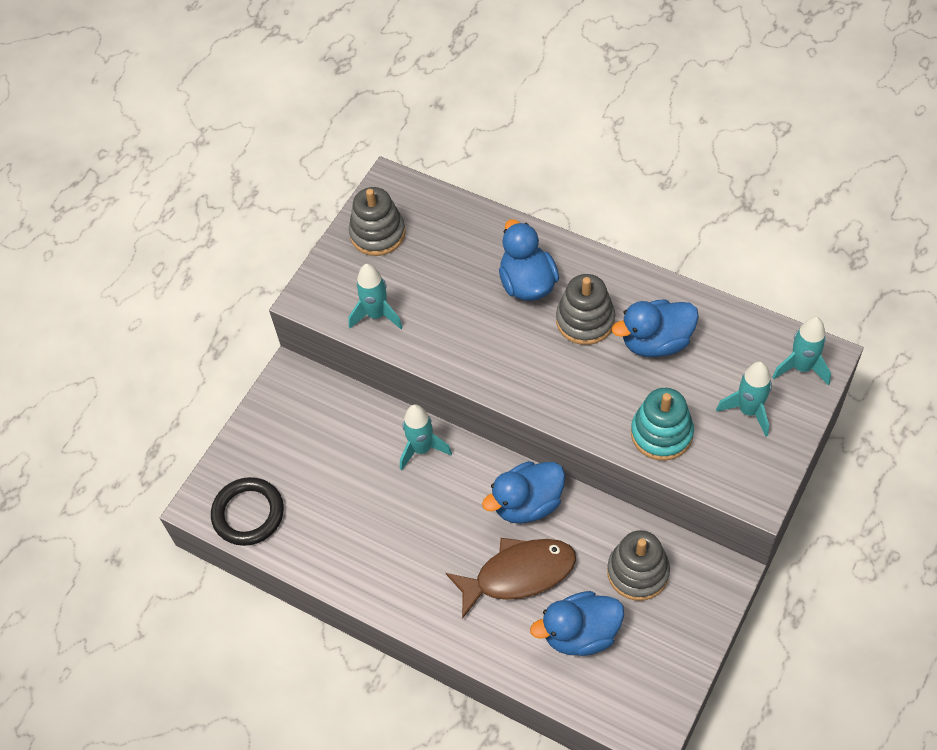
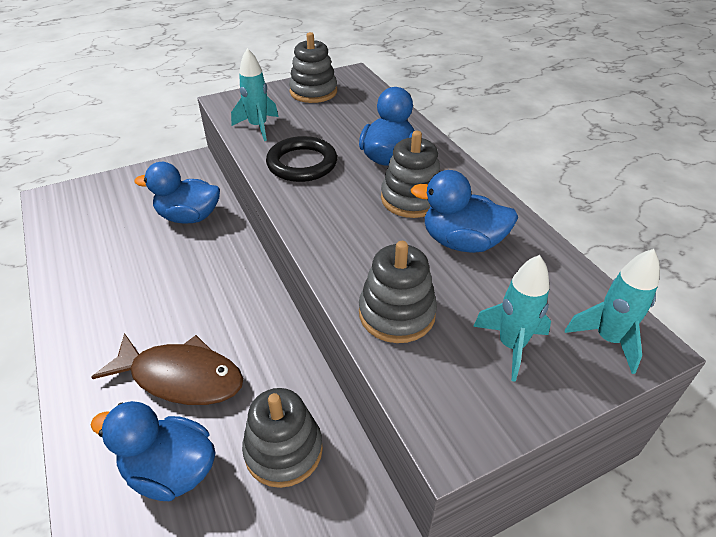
camera: 30 degrees right, 15 degrees down
(248, 514) = (66, 218): black ring -> black ring (302, 163)
(422, 449) = (219, 244): turquoise rocket -> none
(527, 504) = (251, 327): blue duck -> blue duck (189, 217)
(661, 433) = (397, 313): turquoise stacking toy -> grey stacking toy

